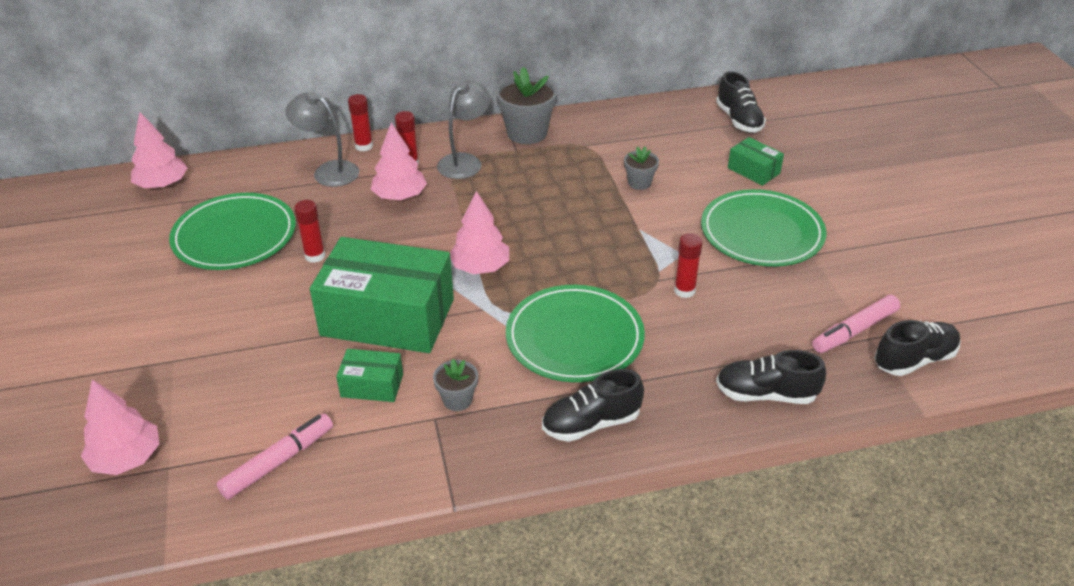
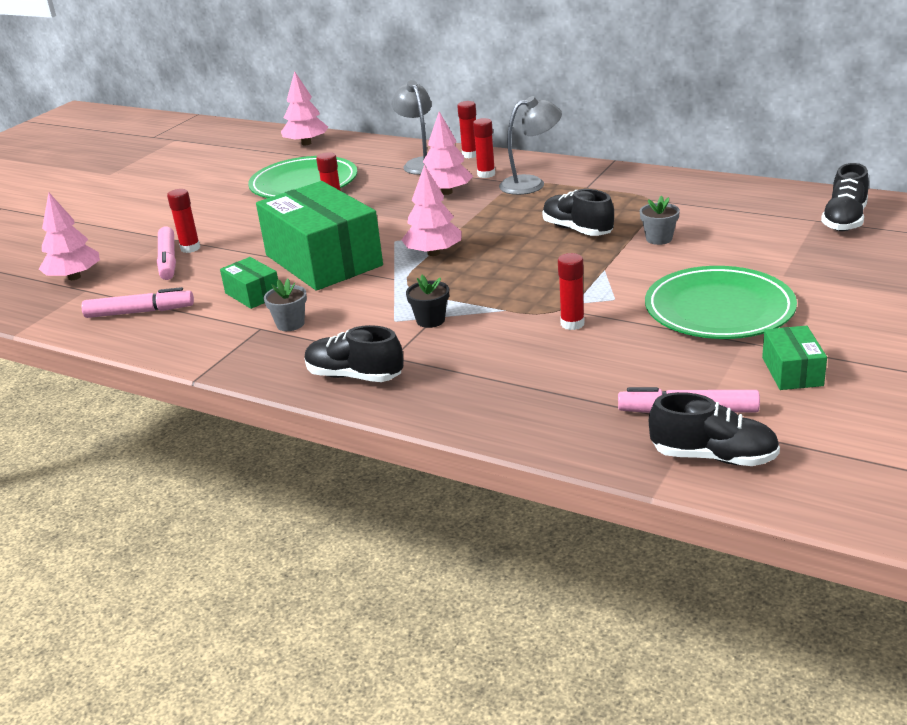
camera: 45 degrees right, 10 degrees down
(215, 388) = (168, 260): none -> pink marker
(219, 362) = (190, 248): none -> red glue stick
(527, 133) = (614, 178): grey flower pot -> none
(574, 338) = (430, 320): green plate -> black flower pot
(753, 170) = (792, 262): green box -> green box (792, 371)
(766, 394) = (522, 418): black shoe -> black shoe (577, 230)

